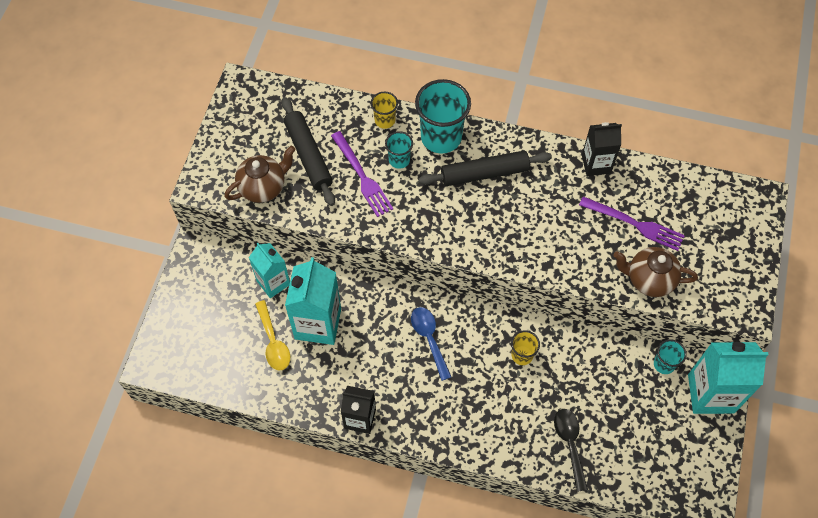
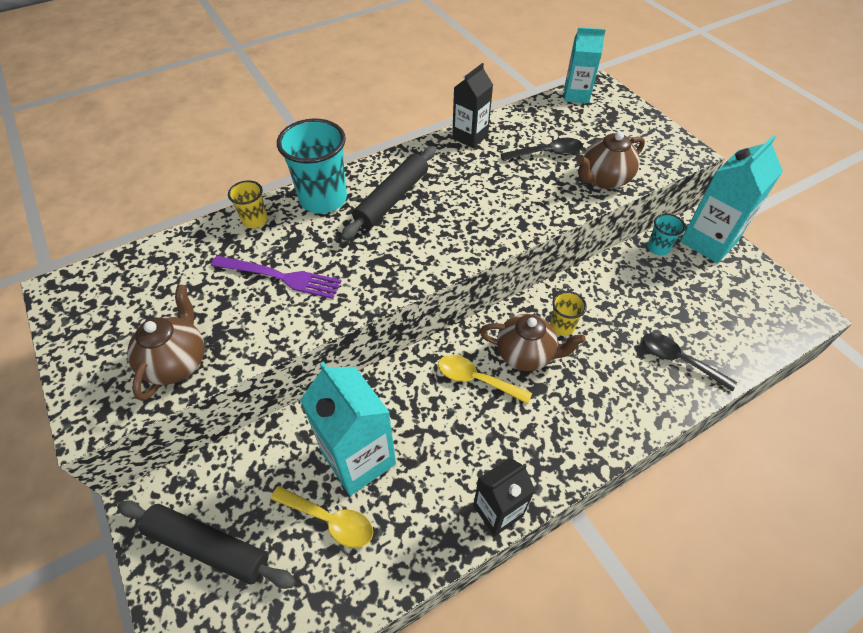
camera: 45 degrees left, 10 degrees down
(273, 282) = (270, 460): turquoise carton -> turquoise carton (576, 95)
(308, 155) = (202, 298): black rolling pin -> black rolling pin (208, 547)
(399, 160) = (303, 240): turquoise cup -> none
(429, 339) = (476, 379): blue spoon -> yellow spoon
(476, 351) = (525, 354): none -> brown teapot
(636, 224) = (547, 153): purple fork -> black spoon

